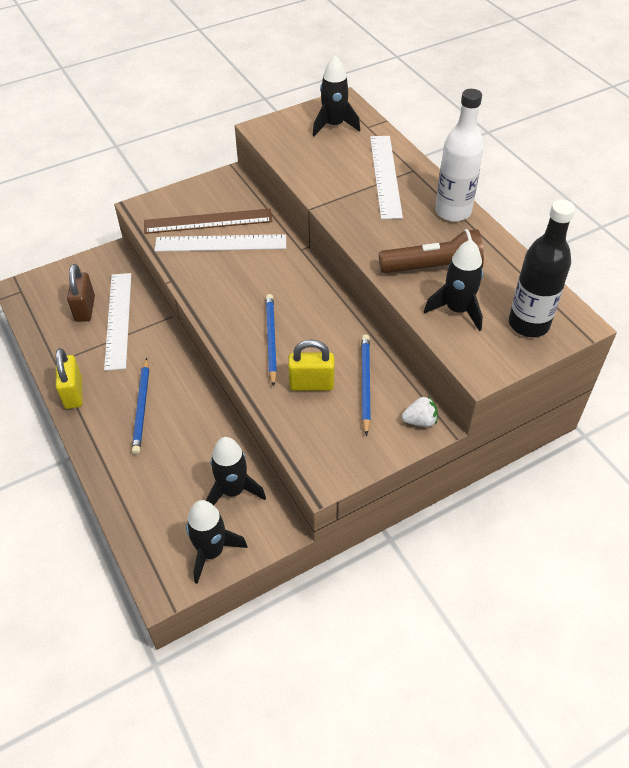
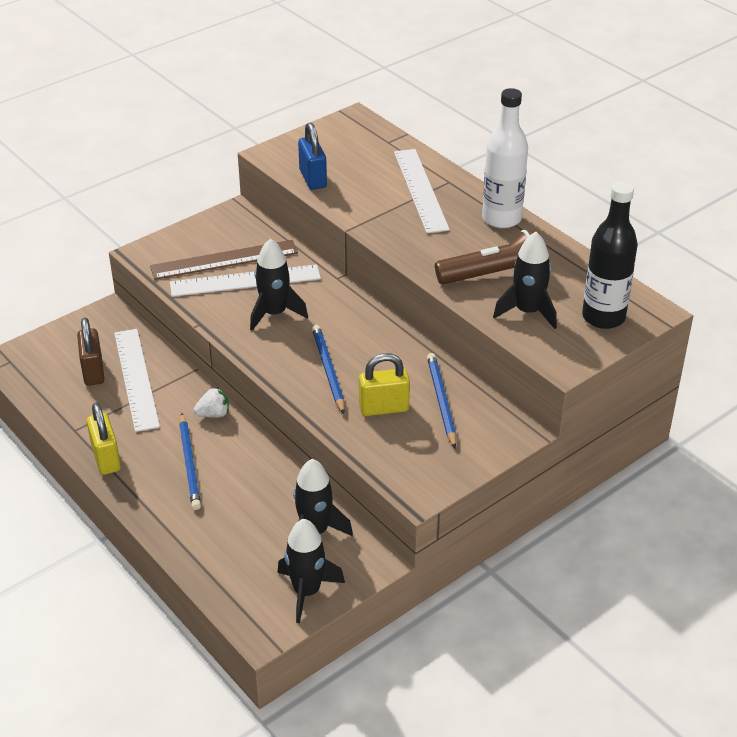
camera: 10 degrees left, 10 degrees down
(292, 155) = (313, 179): none -> blue padlock
(334, 125) = (350, 144): black rocket -> black rocket (274, 313)
(420, 421) = (507, 429): white strawberry -> white strawberry (213, 414)

